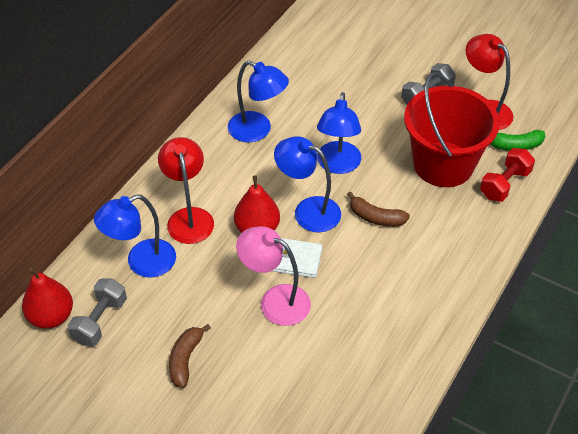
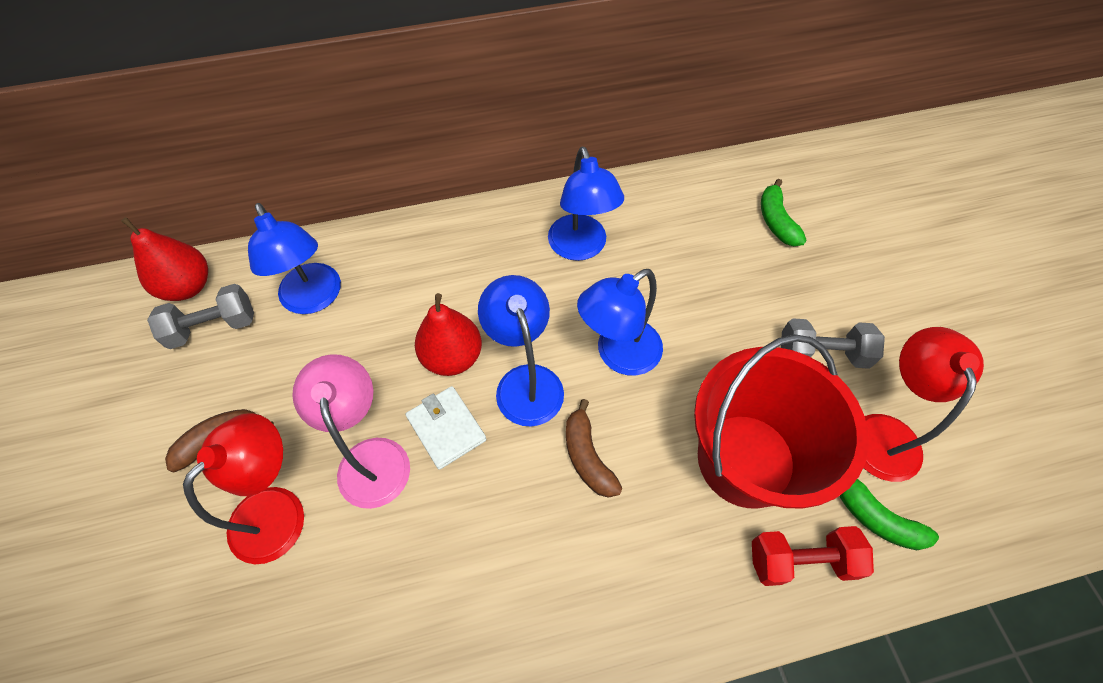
camera: 45 degrees right, 10 degrees up
(141, 262) = (314, 299): blue lamp -> blue lamp turned 135 degrees counterclockwise
(189, 217) = (408, 288): red lamp -> red lamp (279, 510)
(340, 48) = (776, 221): none -> green banana

